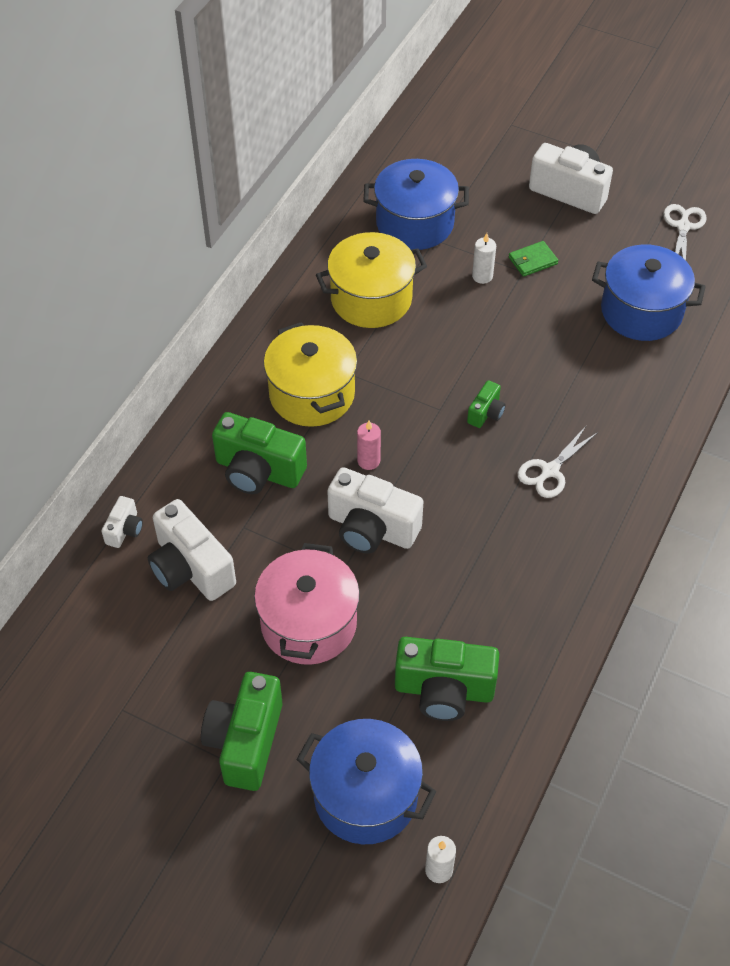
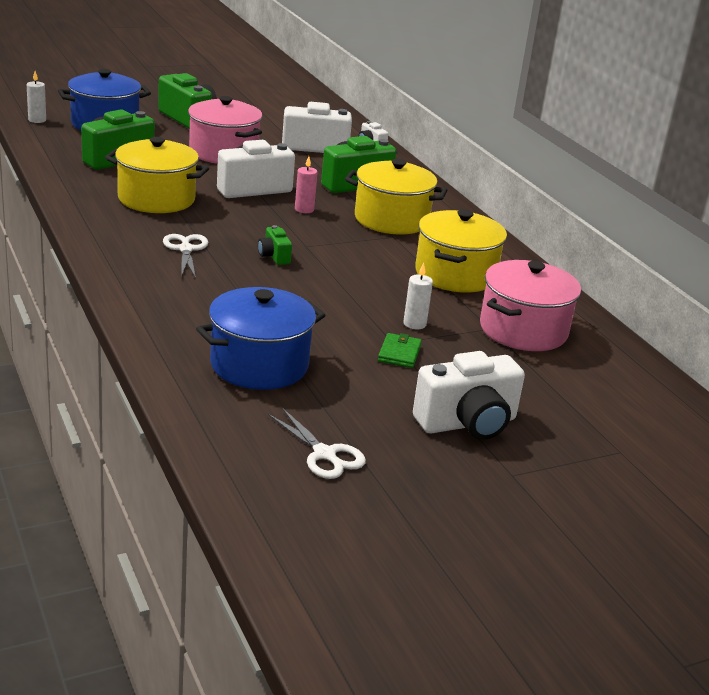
camera: 125 degrees right, 25 degrees down
(415, 223) = (523, 330): blue pot -> pink pot
(488, 572) = (156, 199): none -> yellow pot

